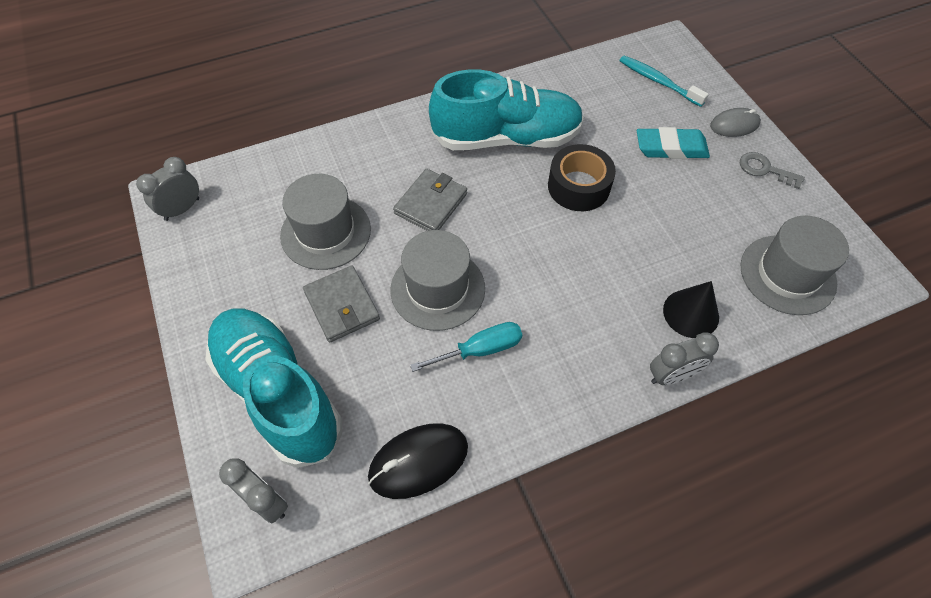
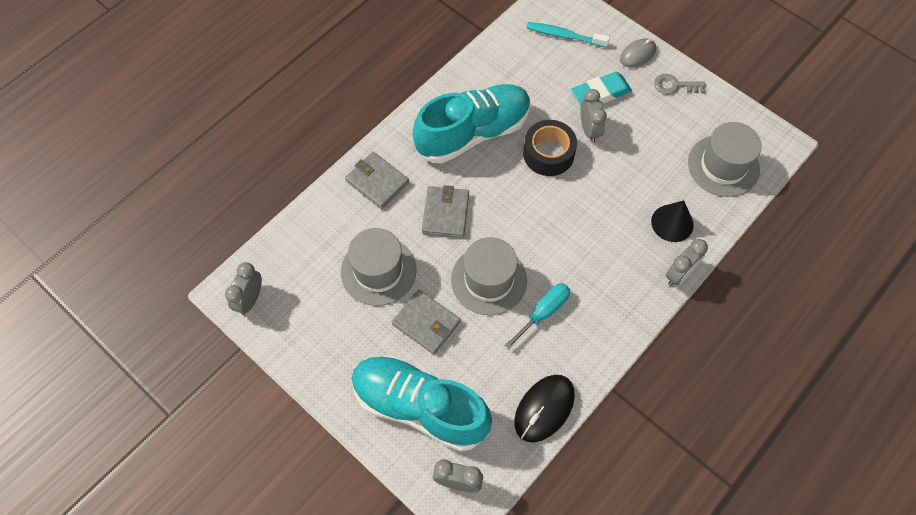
camera: 25 degrees left, 5 degrees up
(379, 148) = (377, 182): none -> grey wallet
(638, 179) = (589, 130): none -> grey clock

